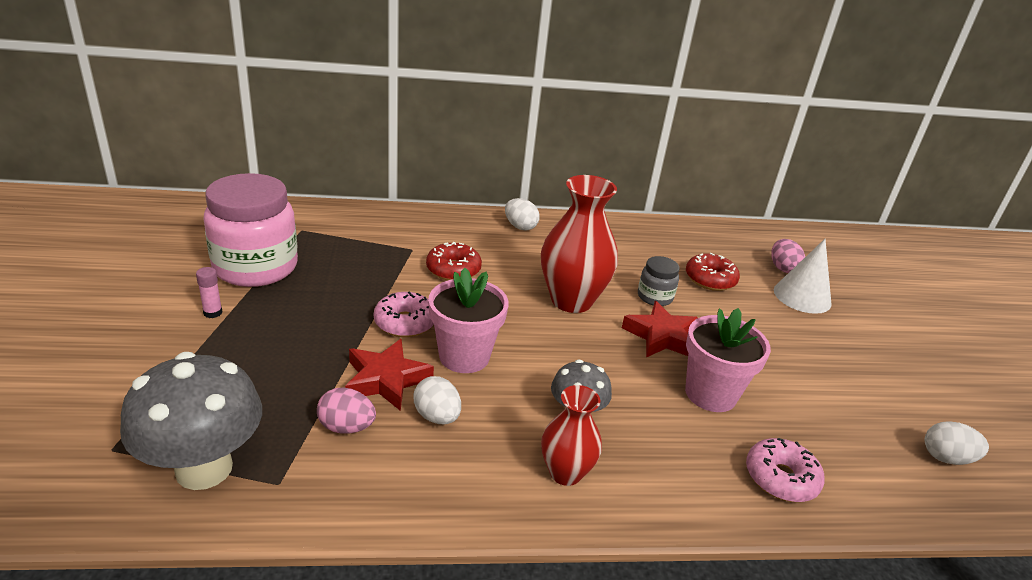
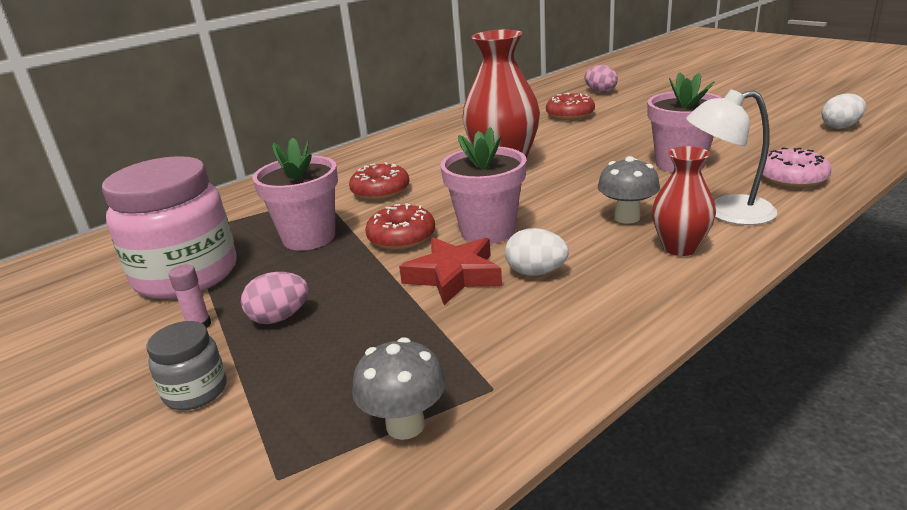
camera: 30 degrees left, 5 degrees down
(204, 468) = (405, 425): grey mushroom -> grey mushroom, size x0.56
(346, 427) = (479, 320): pink egg -> pink egg (279, 318)
(355, 283) = (309, 237): none -> pink flower pot
(405, 323) = (401, 237): pink donut -> red donut
(520, 227) = (386, 146): white egg -> none
(654, 297) = (554, 138): grey jar -> grey jar (196, 391)
(660, 469) = (727, 212): none -> white lamp
(661, 336) = (597, 153): red star -> none
(802, 296) = (636, 98): white cone -> none

